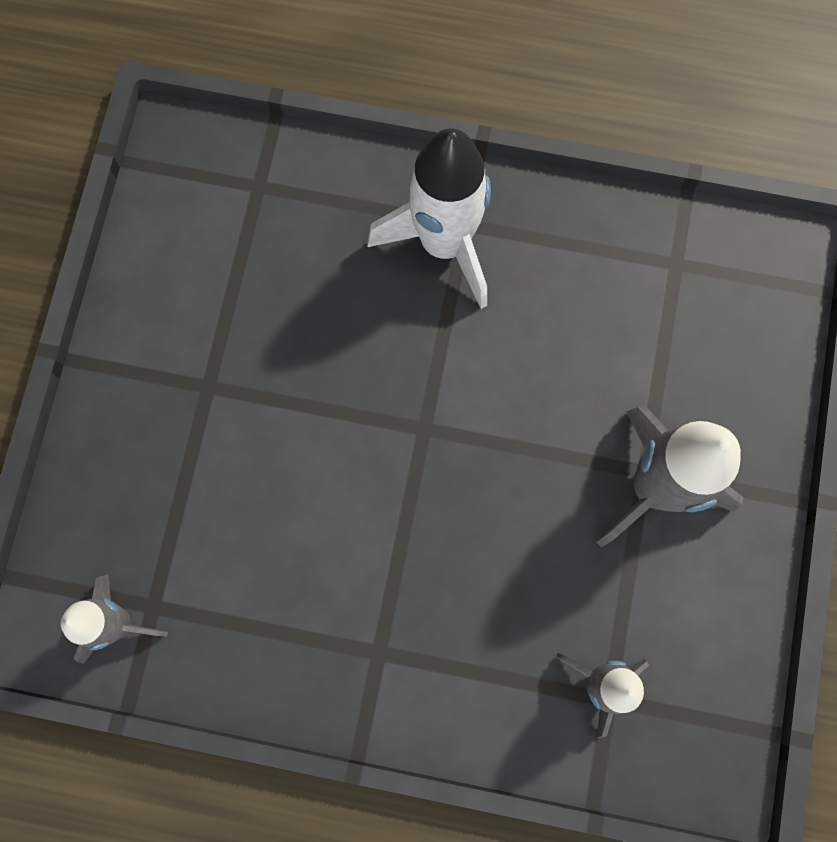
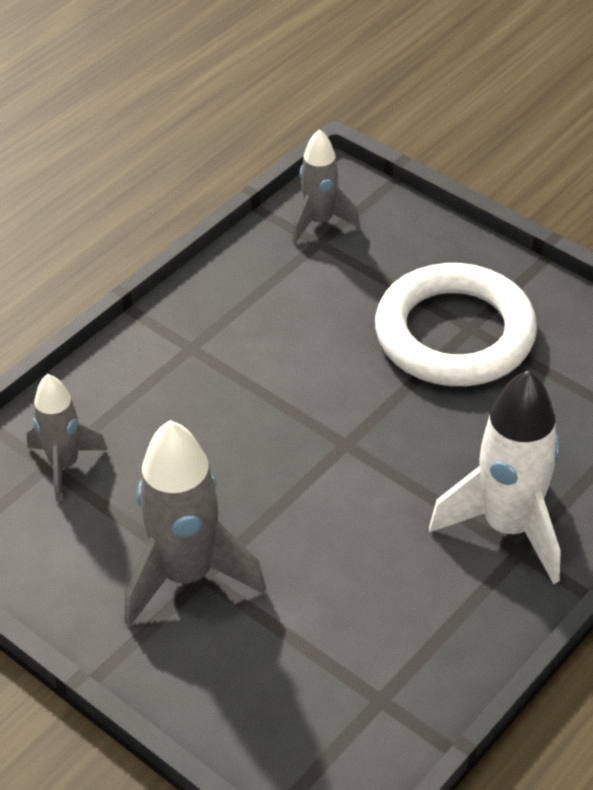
camera: 120 degrees right, 30 degrees down
(225, 397) = (454, 334): none -> white ring

